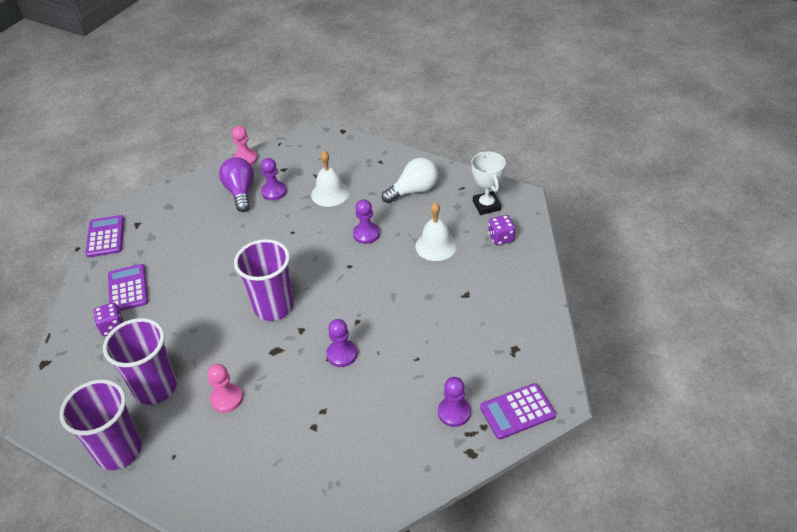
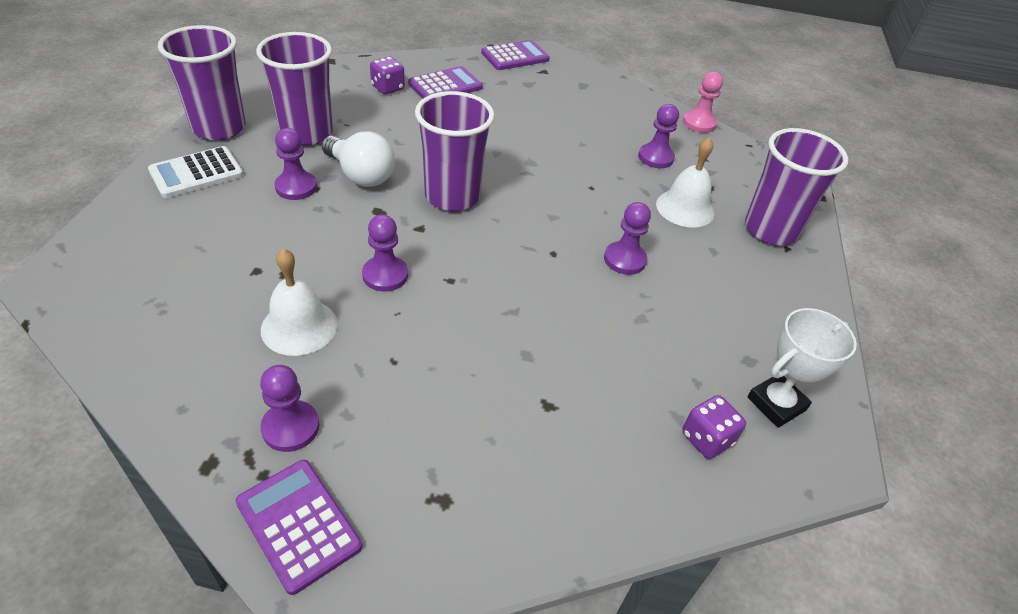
camera: 65 degrees right, 0 degrees up
(180, 466) = (196, 173): none -> white calculator
(226, 399) = (296, 187): pink pawn -> purple pawn
(240, 192) = (638, 131): purple light bulb -> none
(363, 162) = (770, 230): none -> purple cup
(413, 191) = (748, 298): white light bulb -> white light bulb (361, 175)
(436, 246) = (641, 346): white bell -> white bell (299, 326)

